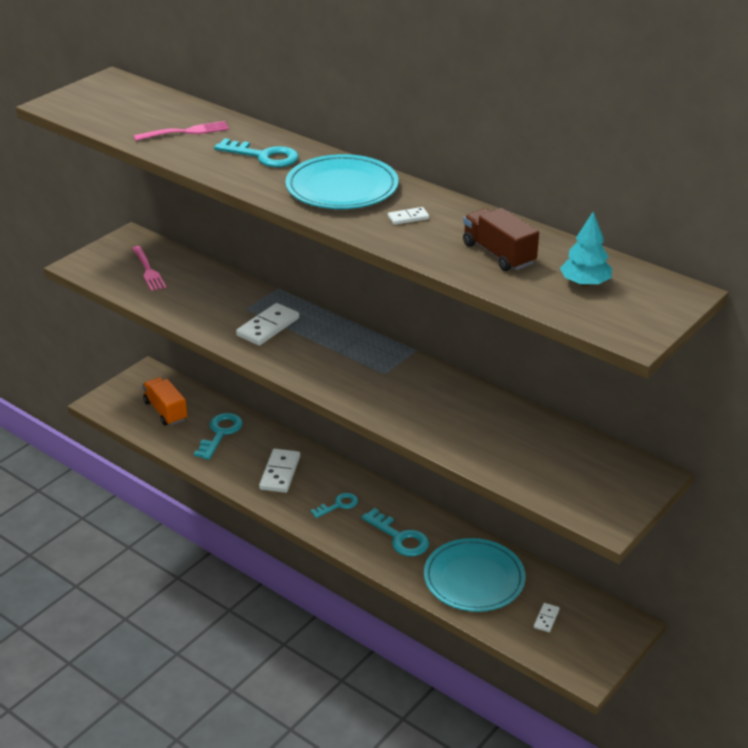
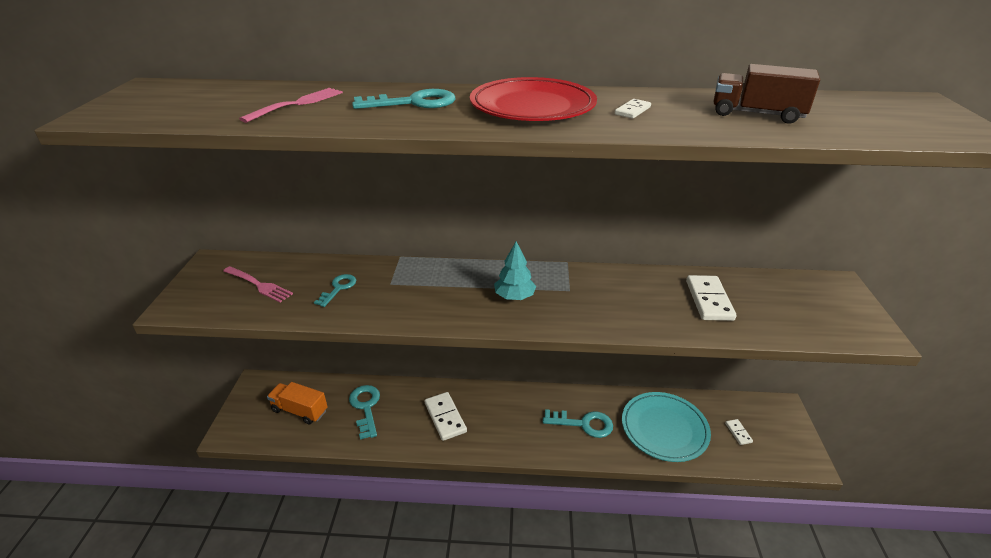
camera: 35 degrees left, 0 degrees up
(268, 327) = (428, 291): white domino -> white domino (709, 300)
(338, 505) = (515, 421): turquoise key -> turquoise key (338, 288)
(342, 188) = (532, 106): turquoise plate -> red plate
(585, 283) = (858, 114): turquoise tree -> turquoise tree (514, 296)

